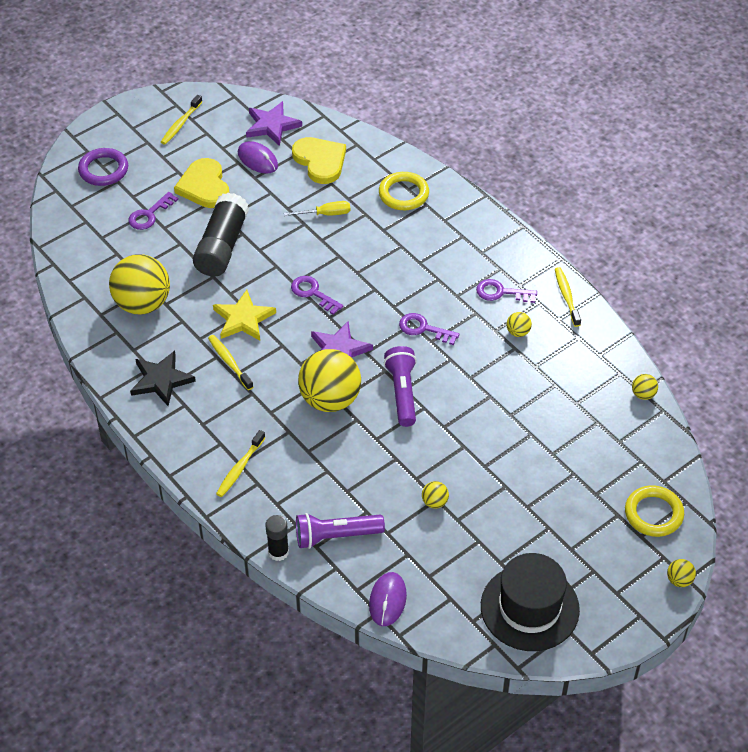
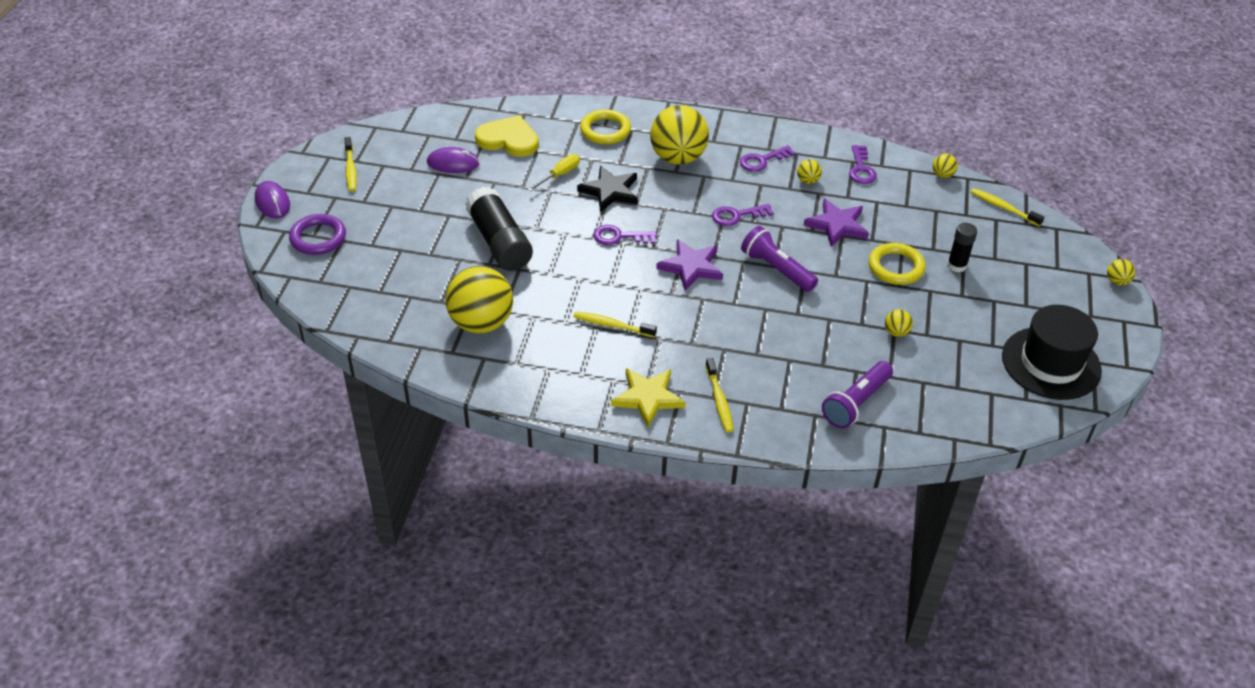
camera: 40 degrees left, 5 degrees down
(149, 214) = (404, 251): purple key -> purple key (861, 169)
(161, 380) = (570, 373): black star -> black star (610, 191)
(204, 186) = (429, 205): yellow heart -> none
(243, 319) = (584, 287): yellow star -> yellow star (648, 398)
(272, 125) = (435, 133): purple star -> purple star (837, 225)
(278, 552) = (827, 444): black glue stick -> black glue stick (957, 265)
(330, 399) = (728, 306): yellow ball -> yellow ball (678, 158)
(387, 600) = (951, 424): purple mouse -> purple mouse (272, 202)
(566, 296) = (811, 139): yellow toothbrush -> yellow toothbrush (1003, 208)
(653, 514) = (1047, 248): yellow ring -> yellow ring (896, 267)

